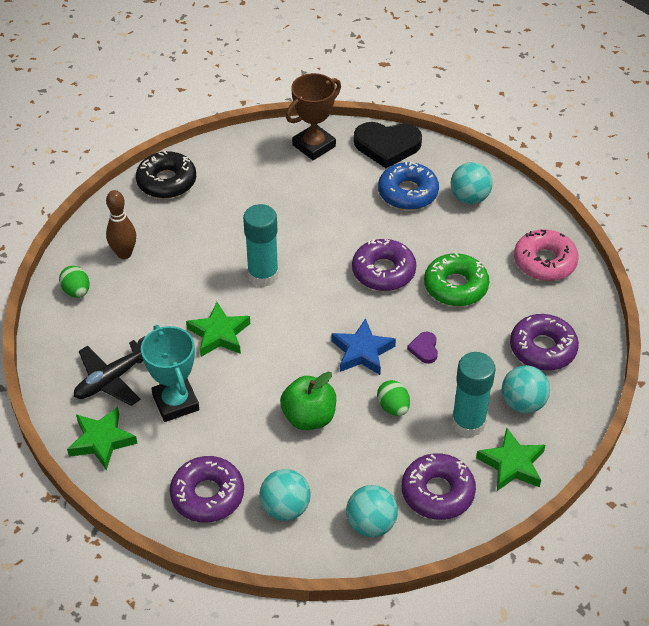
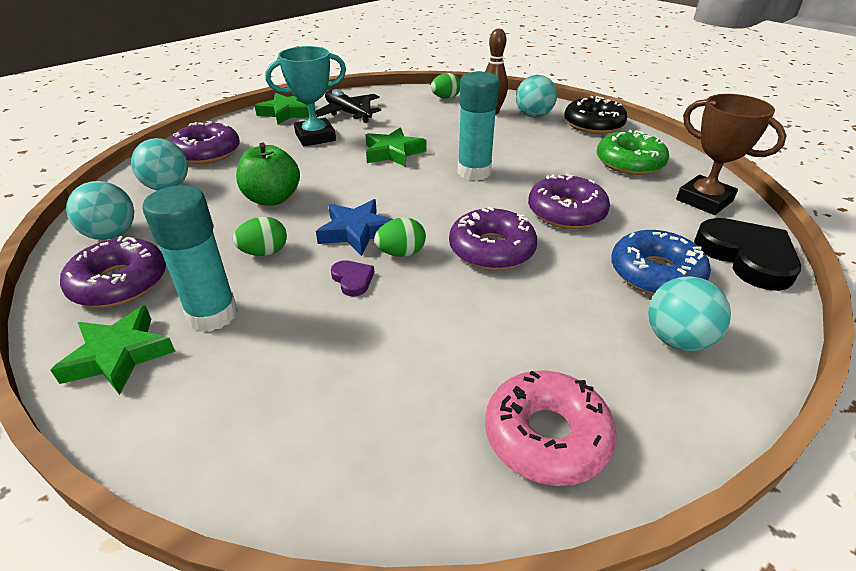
camera: 90 degrees right, 10 degrees down
(387, 146) = (747, 257): black heart -> black heart turned 150 degrees clockwise
(390, 323) = (401, 253): none -> green egg
(424, 349) = (352, 280): purple heart -> purple heart turned 60 degrees clockwise
(455, 286) = (470, 314): green donut -> green donut (629, 162)
(523, 403) = (223, 376): turquoise ball -> turquoise ball (533, 116)
(542, 348) = (331, 413): purple donut -> purple donut (566, 212)

